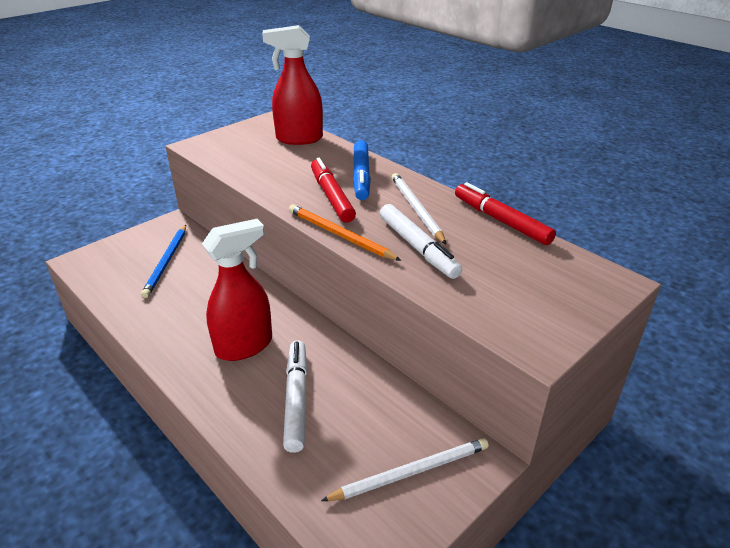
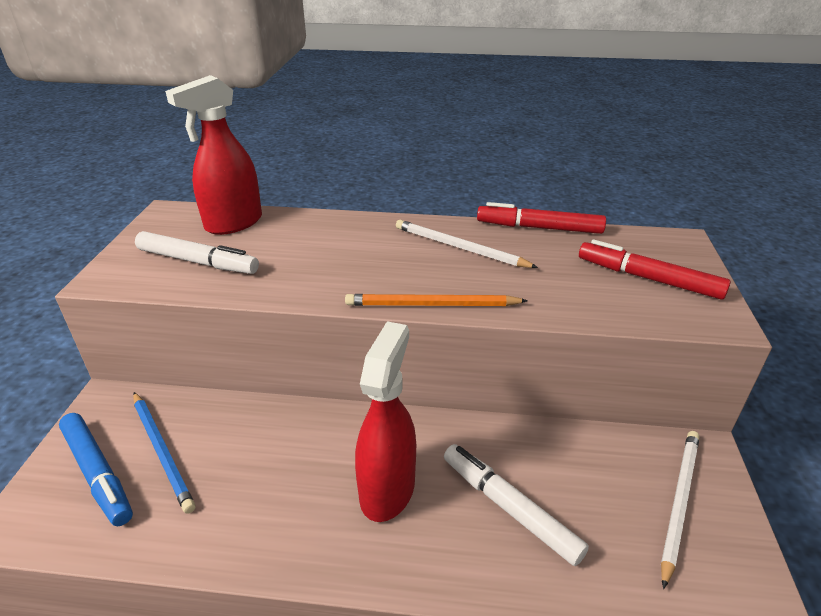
camera: 40 degrees left, 0 degrees up
(331, 196) = (363, 270): red marker -> red marker (648, 278)
(361, 176) = (361, 237): blue marker -> blue marker (98, 473)
(418, 247) = (515, 282): white marker -> white marker (198, 261)

